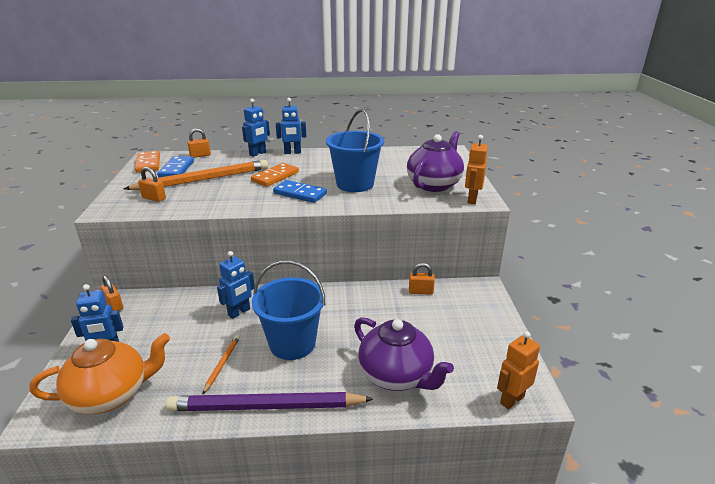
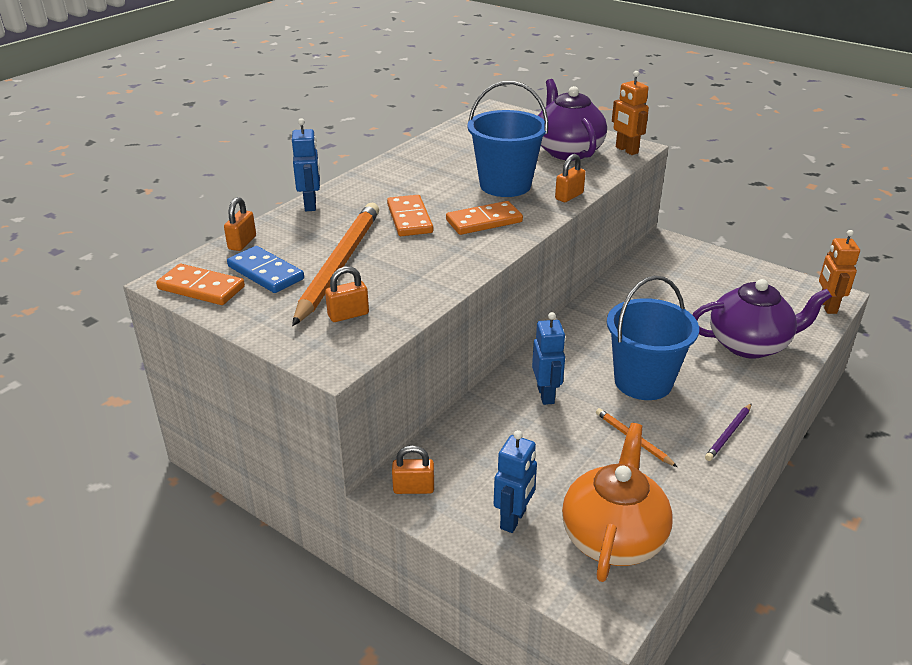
camera: 50 degrees left, 5 degrees up
(267, 406) = (728, 434): purple pencil -> purple pencil, size x0.44
(292, 153) = (348, 184): blue robot -> none
(300, 193) = (484, 221): blue domino -> orange domino
(420, 291) = (635, 274): orange padlock -> orange padlock (569, 196)

